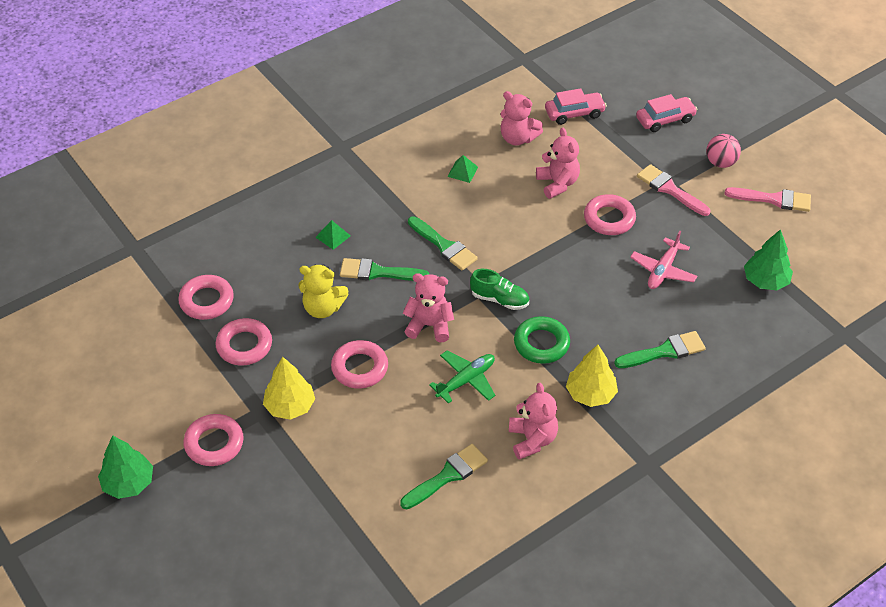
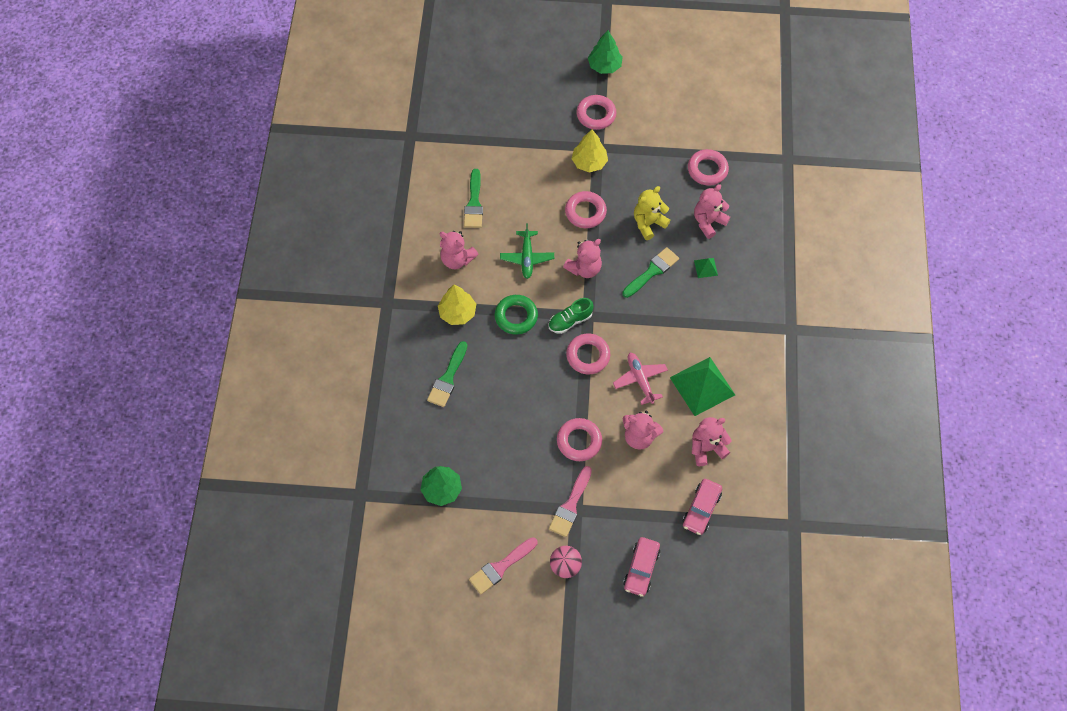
camera: 130 degrees right, 15 degrees up
(244, 345) = (654, 168): pink ring -> pink ring (588, 356)
(275, 264) = (708, 222): none -> pink teddy bear
(444, 246) = (642, 323): green brush -> none
(462, 171) = (702, 386): green pyramid -> green pyramid, size x2.24
(663, 270) = (507, 434): pink plane -> pink plane (640, 379)
(670, 189) = (570, 505): pink brush -> pink brush turned 120 degrees clockwise

